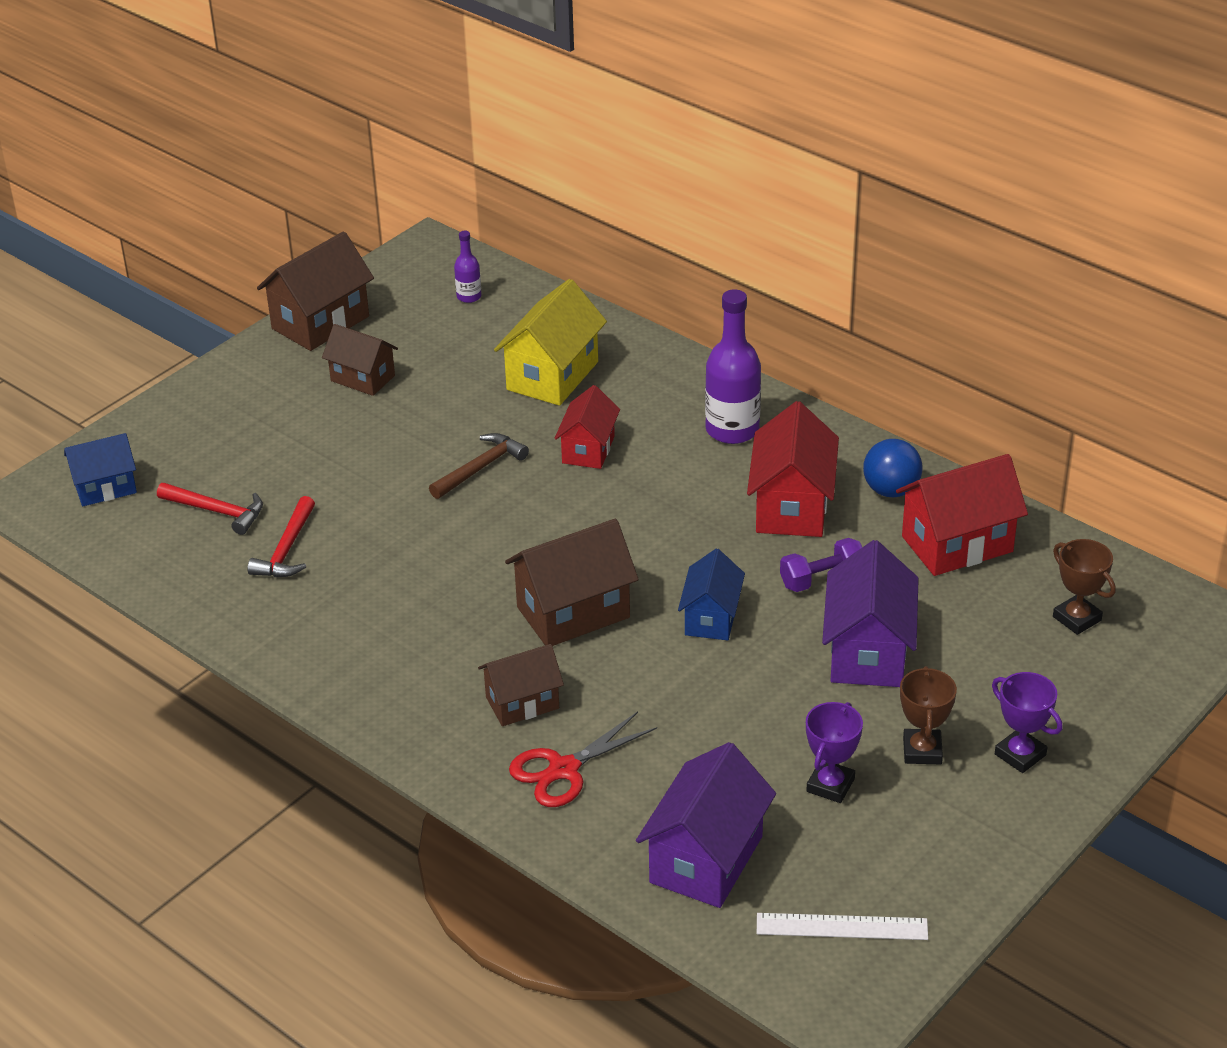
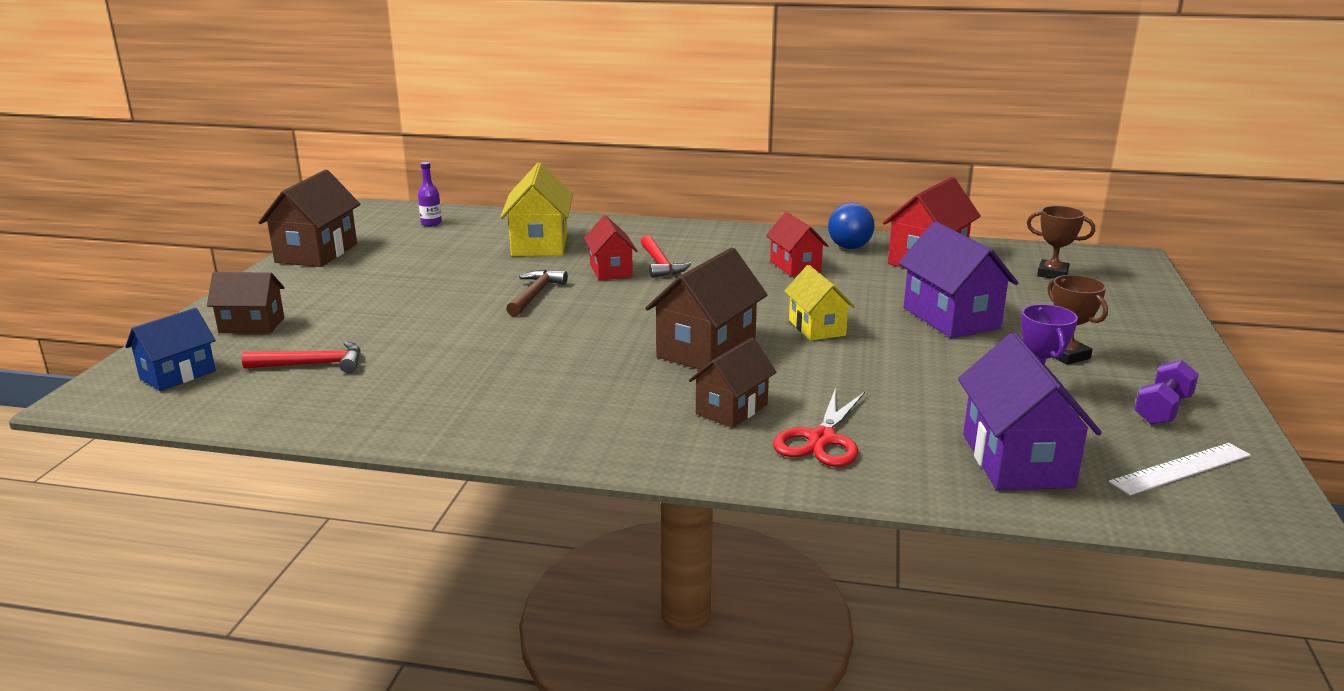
camera: 30 degrees left, 15 degrees down
(287, 549) = (406, 371): red hammer -> red hammer (660, 264)
(362, 378) = (382, 271): brown house -> brown house (252, 325)
(711, 618) = (816, 328): blue house -> yellow house
(732, 430) = (704, 243): purple bottle -> none
(792, 507) = (795, 266): red house -> red house, size x0.64
(822, 579) = (865, 293): purple dumbbell -> purple dumbbell (1162, 410)
(1020, 754) = (1130, 340): purple trophy -> none

